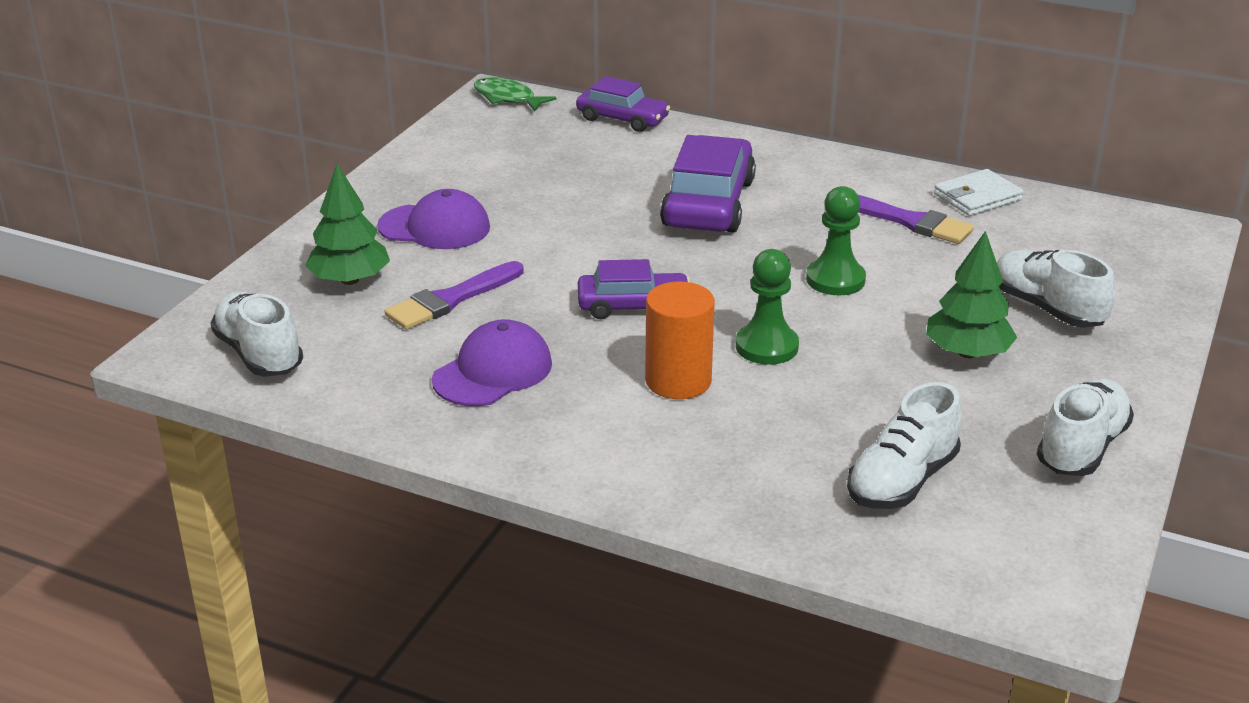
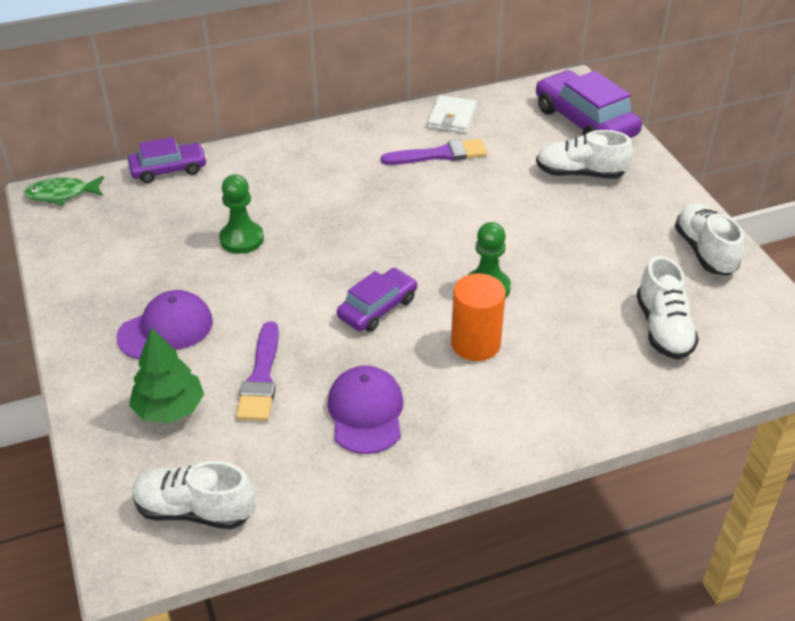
camera: 45 degrees left, 10 degrees up
(708, 203) = (315, 205): purple car -> purple car (585, 122)
(835, 280) = (458, 218): green pawn -> green pawn (241, 239)
(967, 353) = (584, 226): green tree -> none

